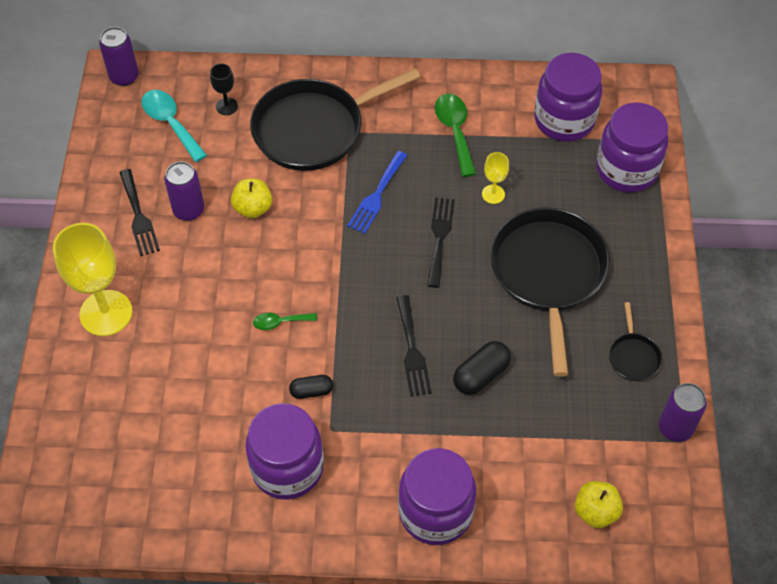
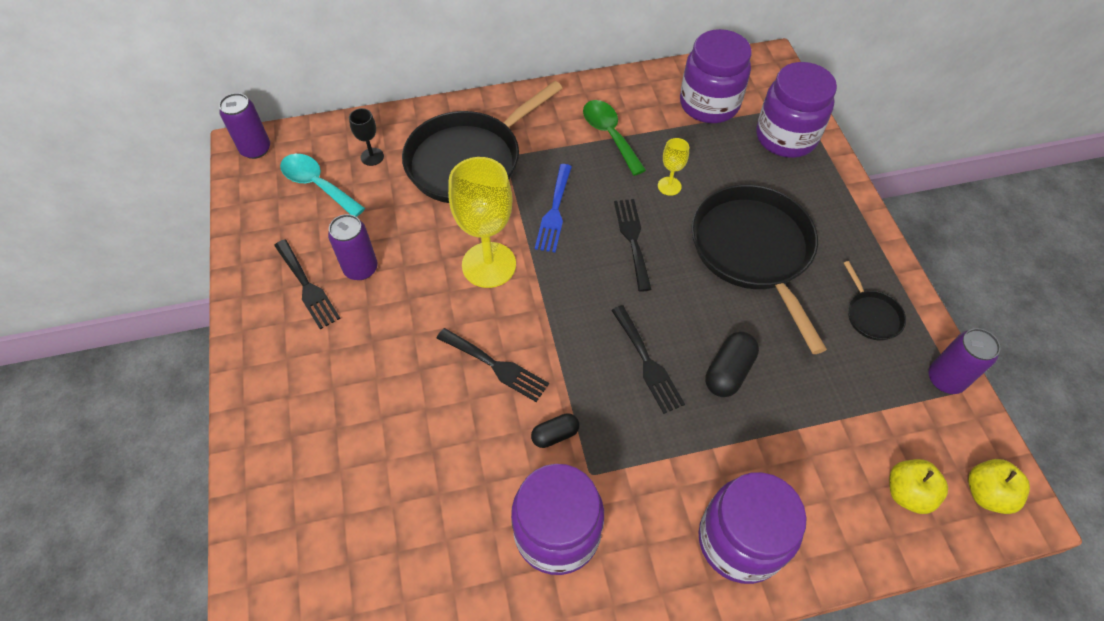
camera: 15 degrees left, 0 degrees up
(106, 313) = (296, 402): yellow goblet -> yellow goblet (489, 265)
(253, 208) = (430, 252): yellow apple -> yellow apple (986, 493)
(280, 322) = (496, 366): green spoon -> black fork

